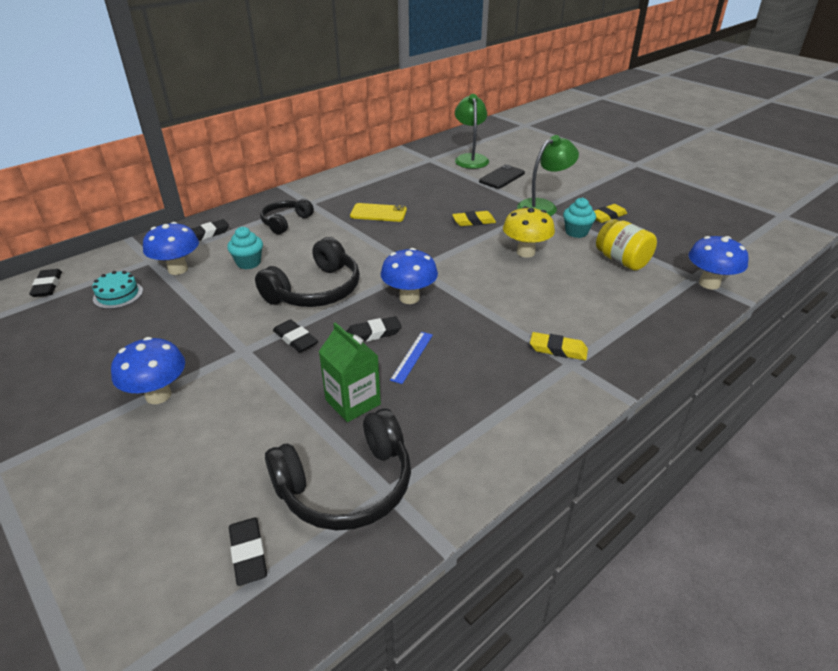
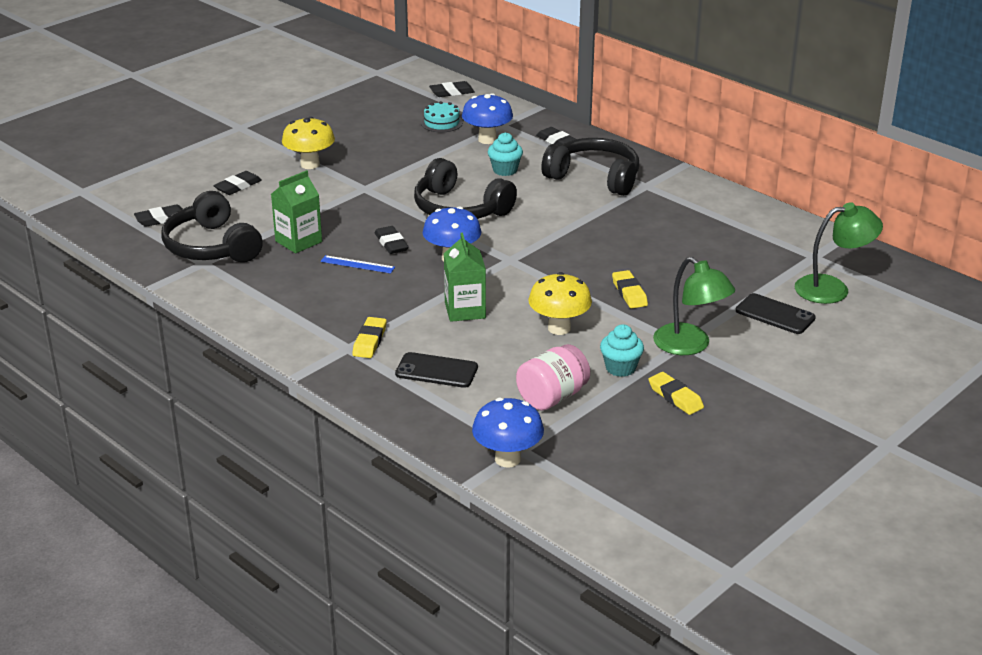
camera: 85 degrees right, 5 degrees down
(158, 395) = (310, 164): blue mushroom -> yellow mushroom
(285, 222) = (594, 178): black headphones -> black headphones, size x1.61
(295, 339) = (381, 208): black eraser -> black eraser (238, 186)
(378, 213) = (633, 229): yellow phone -> none
(500, 294) = (465, 310): none -> green carton
(599, 312) = (436, 371): none -> black phone
(622, 261) = (552, 397): yellow jar -> pink jar

